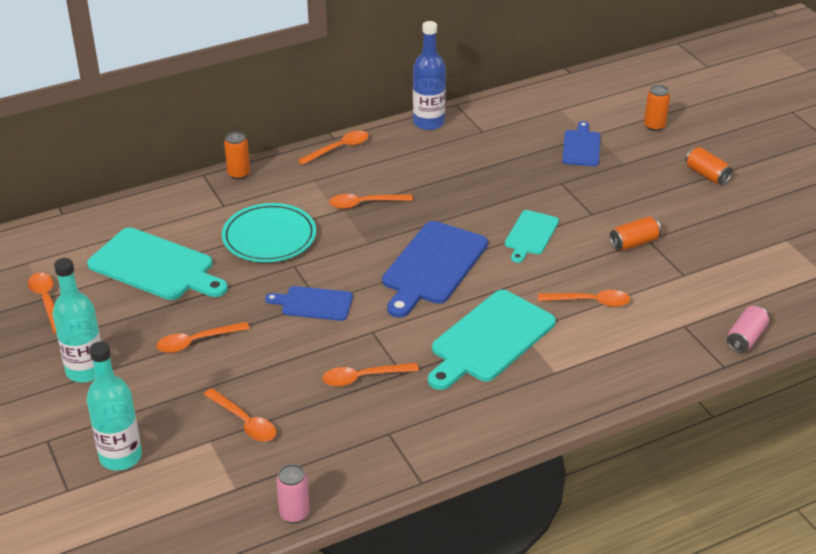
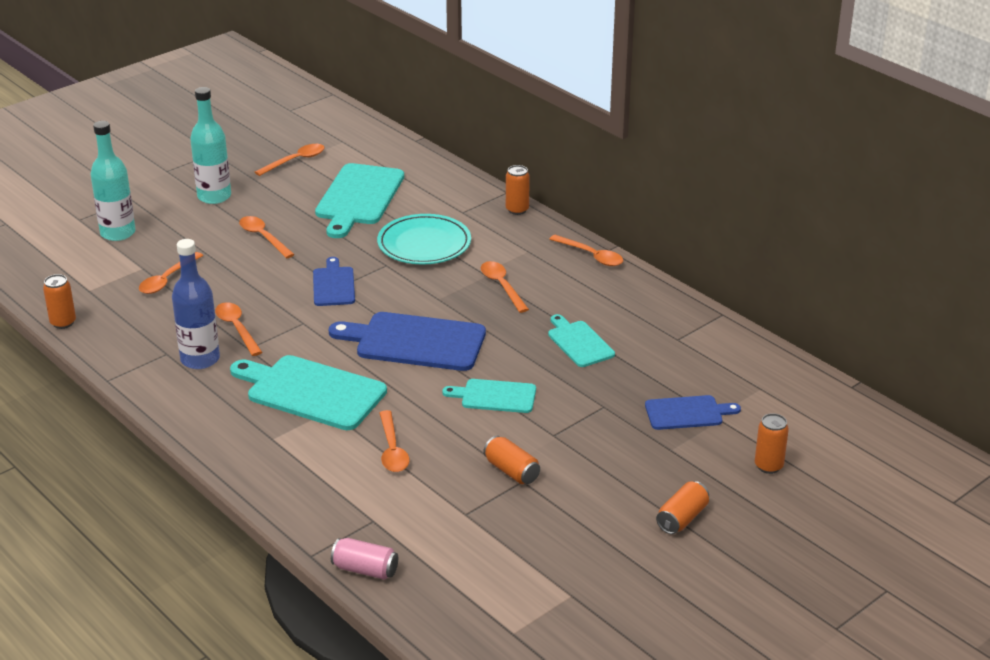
camera: 75 degrees right, 5 degrees down
(294, 514) = (63, 323): pink can -> orange can
(428, 122) = (673, 301): blue bottle -> blue bottle (200, 359)
(469, 179) = (579, 342): none -> turquoise cutting board

